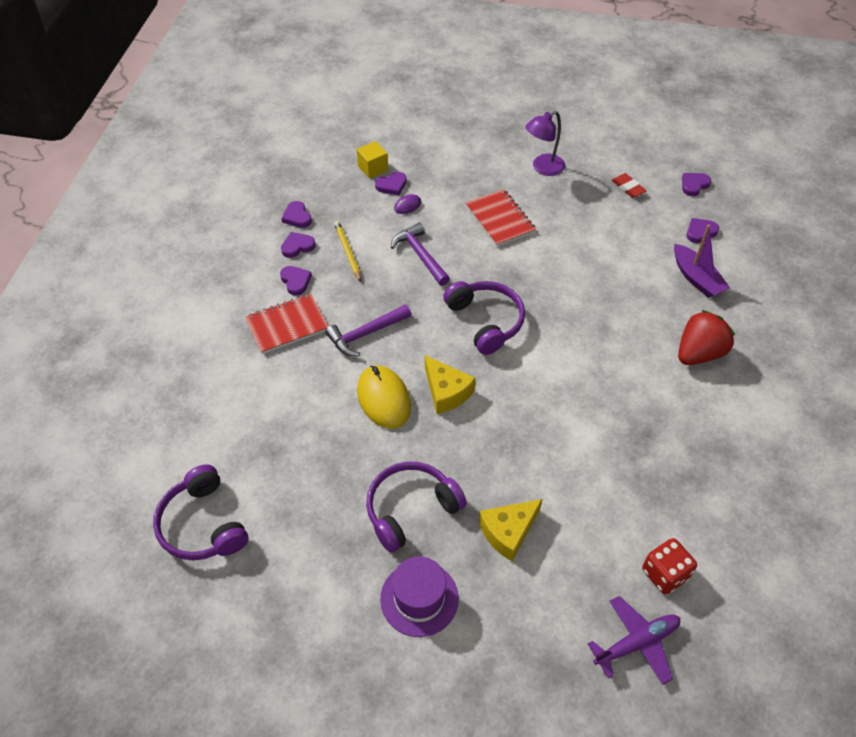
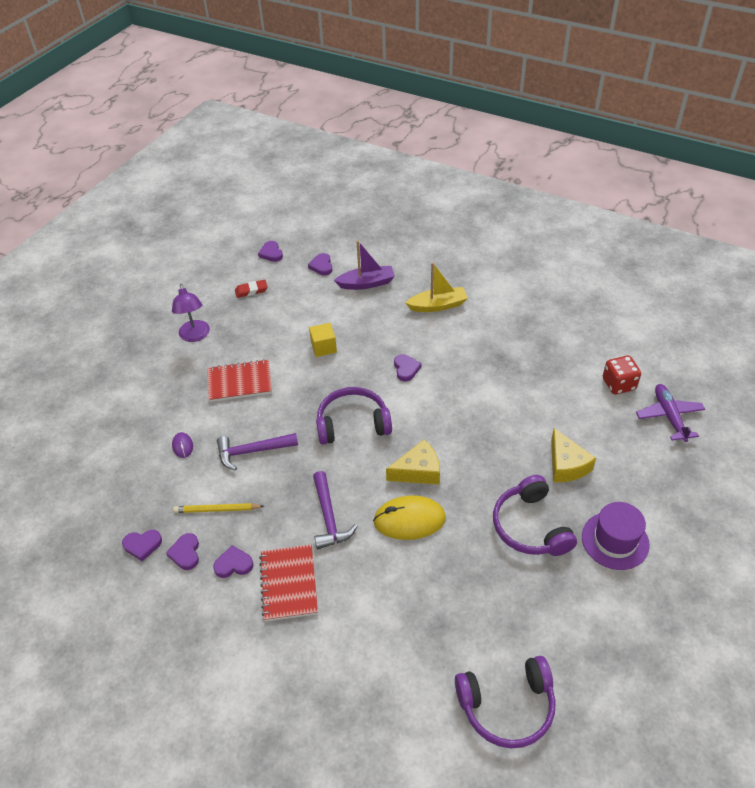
camera: 70 degrees left, 5 degrees down
(373, 168) = (113, 462): yellow cube -> yellow cube (323, 347)
(392, 185) = (147, 452): purple heart -> purple heart (406, 369)
(699, 353) = (438, 305): red strawberry -> yellow boat

